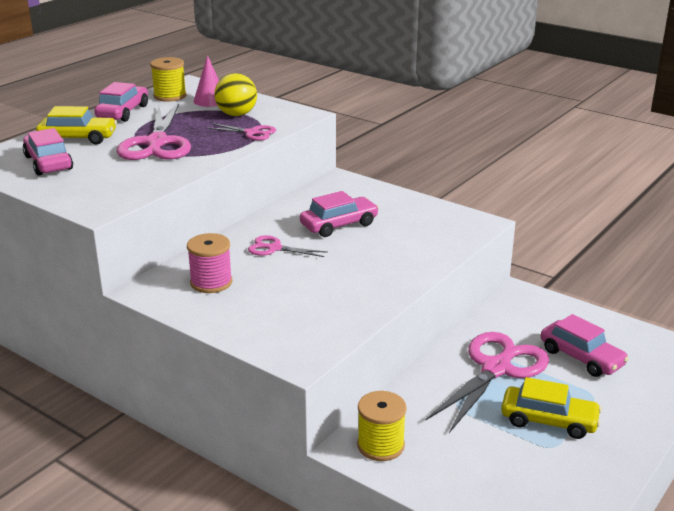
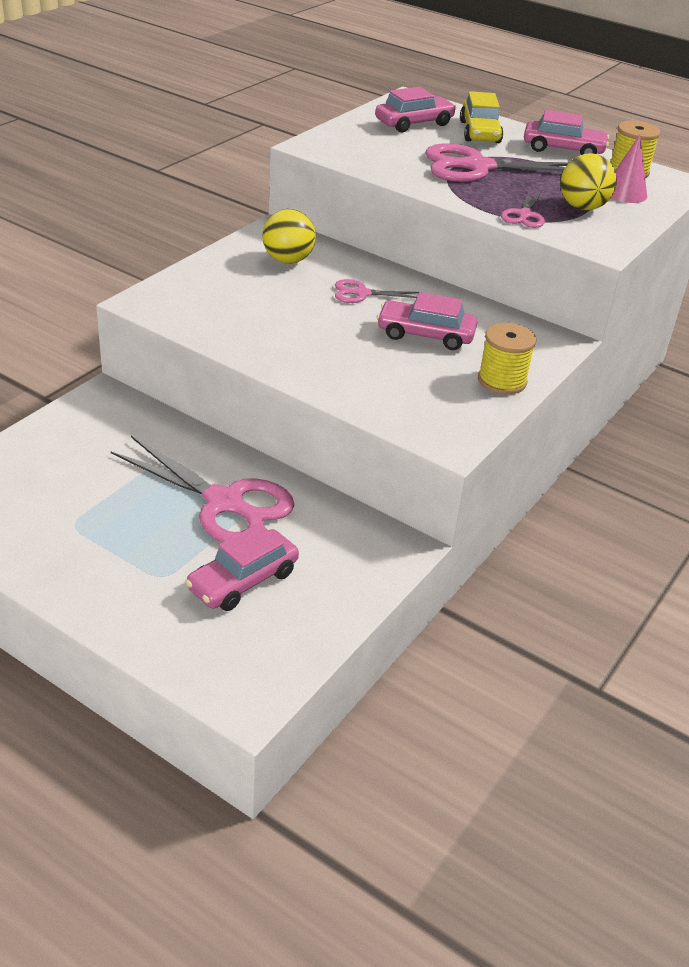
camera: 85 degrees right, 10 degrees up
(211, 282) = (288, 260): pink spool -> yellow ball
(274, 248) = (362, 293): pink scissors -> pink scissors turned 105 degrees counterclockwise
(339, 225) = (425, 335): pink car -> pink car turned 135 degrees clockwise
(380, 445) = (104, 411): yellow spool -> yellow spool (502, 381)
(548, 421) = (119, 529): yellow car -> none

